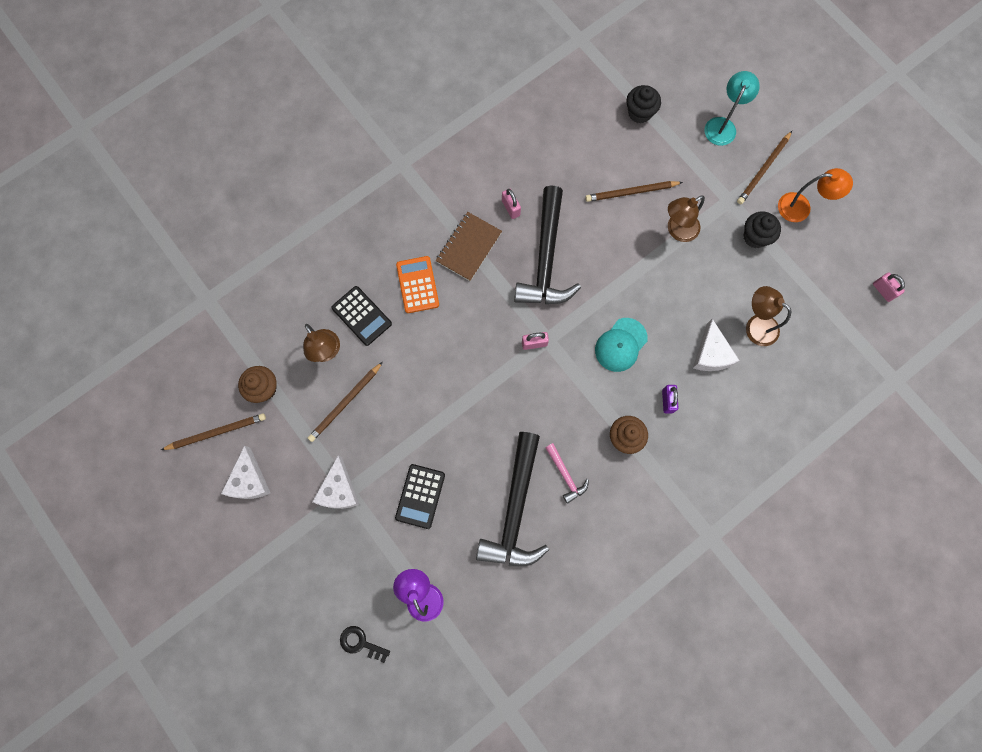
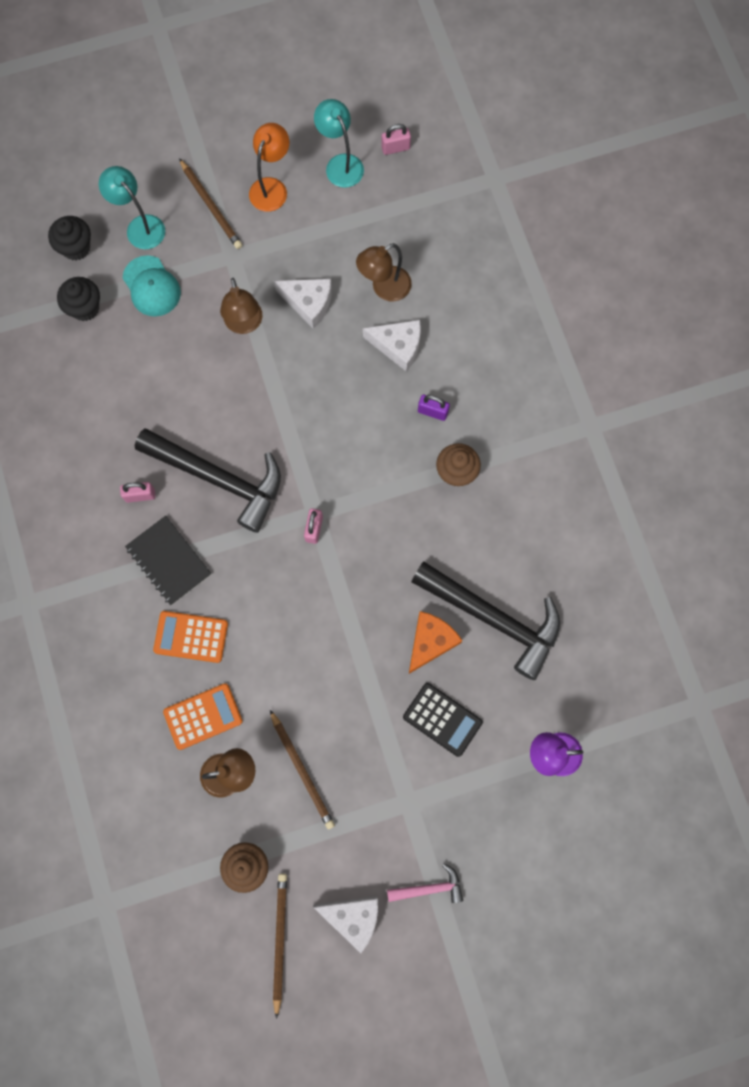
camera: 70 degrees left, 0 degrees up
(339, 490) = (402, 811): white cheese -> white cheese (308, 303)
(360, 643) = (582, 842): black key -> none
(361, 316) = (203, 716): black calculator -> orange calculator
(469, 247) = (169, 561): brown notebook -> black notebook
(478, 465) = (430, 642): none -> orange cheese
(566, 475) = (475, 550): pink hammer -> pink hammer (429, 888)
(620, 345) = (352, 436): turquoise cap -> turquoise cap (151, 286)
(631, 192) = (178, 355): brown pencil -> none
(755, 237) = (285, 247): black cupcake -> black cupcake (76, 247)
(847, 252) = (340, 164): none -> turquoise lamp

